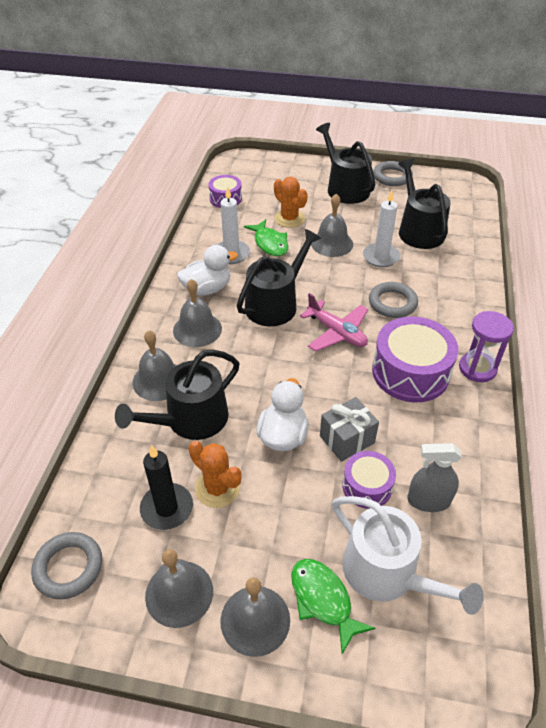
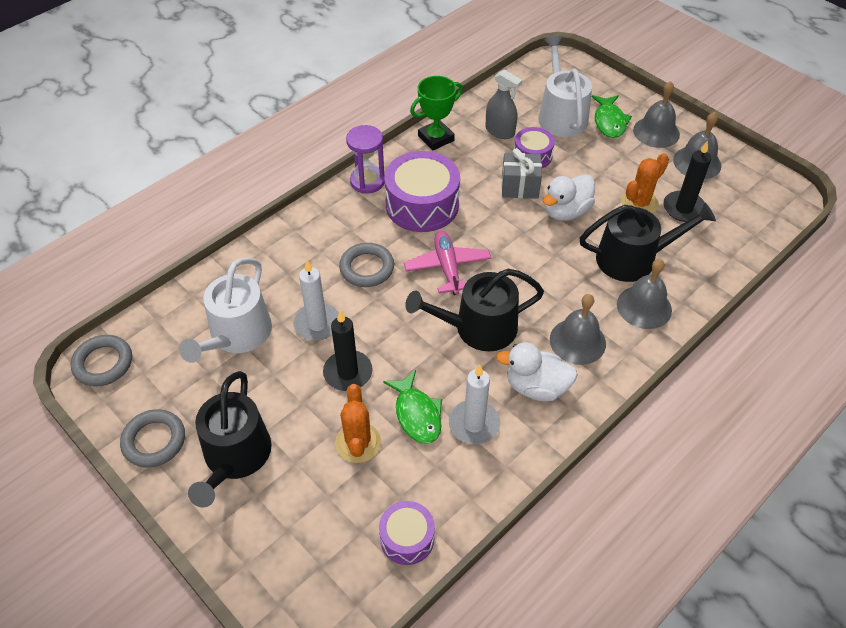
camera: 145 degrees left, 5 degrees up
(68, 567) = (768, 207): grey ring -> grey ring (103, 363)
(217, 488) = (639, 203): orange cactus -> orange cactus turned 60 degrees clockwise
(270, 243) = (417, 414): green fish -> green fish turned 150 degrees clockwise
(332, 243) = (348, 372): grey bell -> black candle
(418, 230) = (236, 335): black watering can -> white watering can
(477, 450) = (436, 138): none -> green trophy

